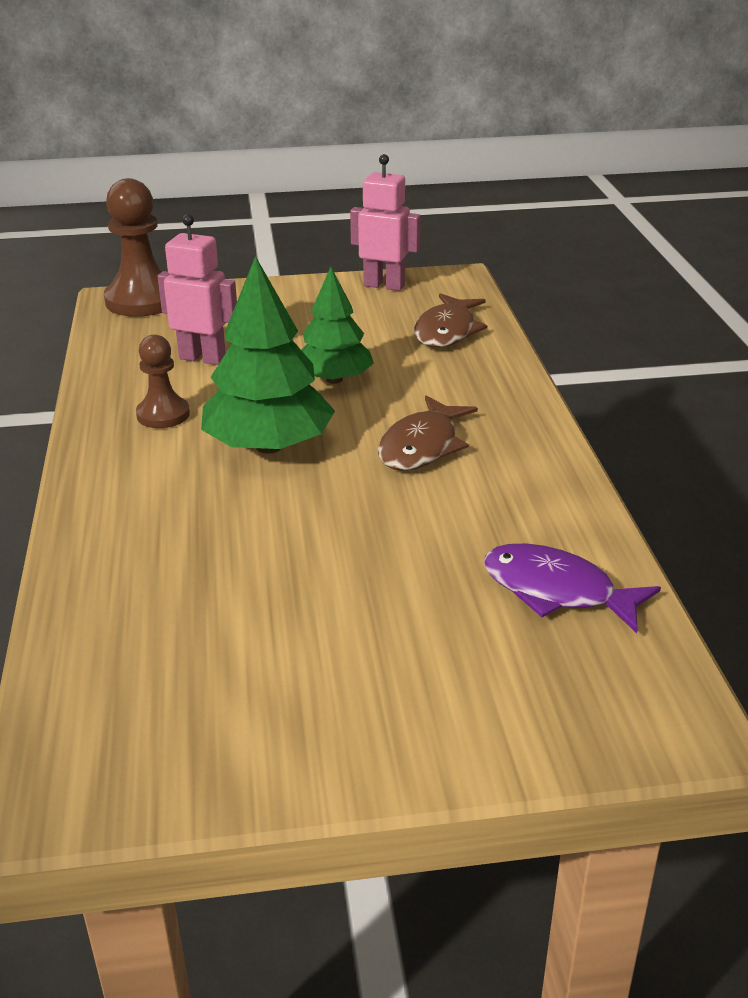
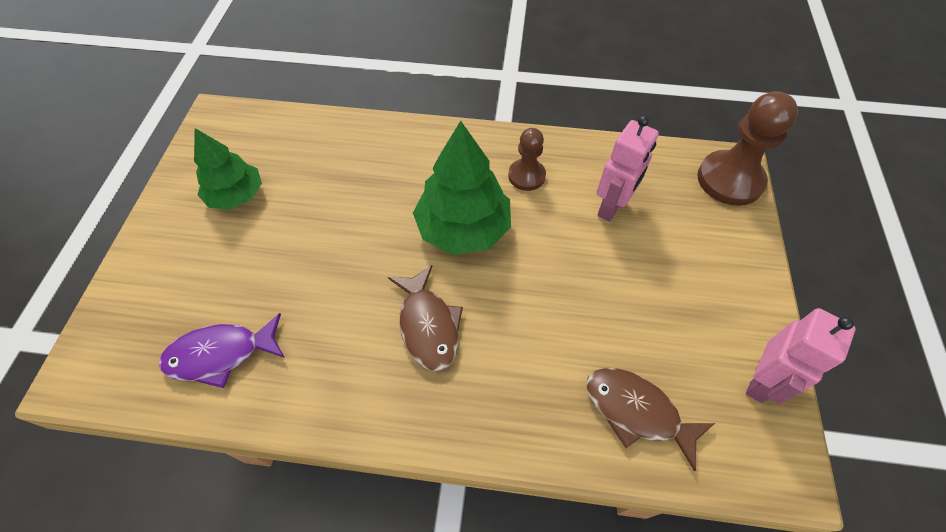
camera: 105 degrees right, 25 degrees up
(334, 379) = (554, 289): green tree -> green tree (236, 195)
(422, 446) = (428, 325): brown fish -> brown fish turned 150 degrees counterclockwise
(556, 591) = (220, 354): purple fish -> purple fish turned 150 degrees counterclockwise

